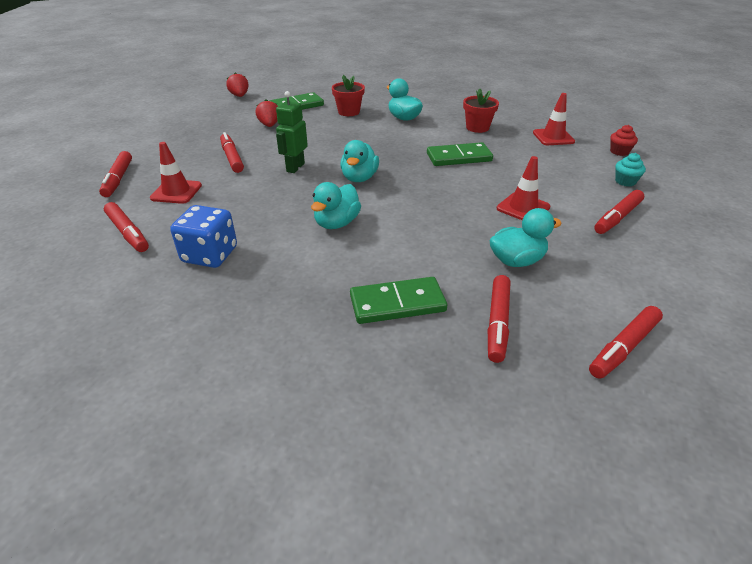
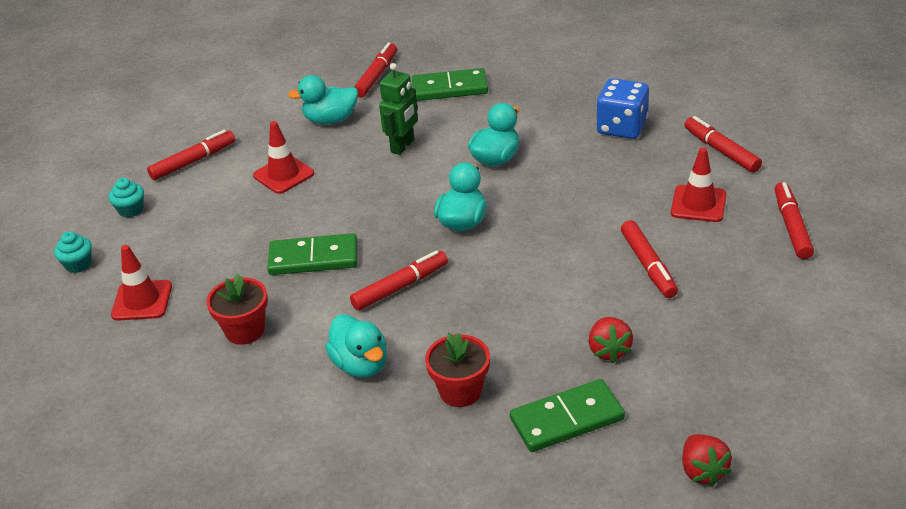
camera: 170 degrees left, 0 degrees up
(295, 167) = (550, 243): green robot -> green robot (403, 146)
(619, 152) = (78, 264): red cupcake -> turquoise cupcake
(623, 347) = (297, 62): red marker -> red marker (400, 287)

